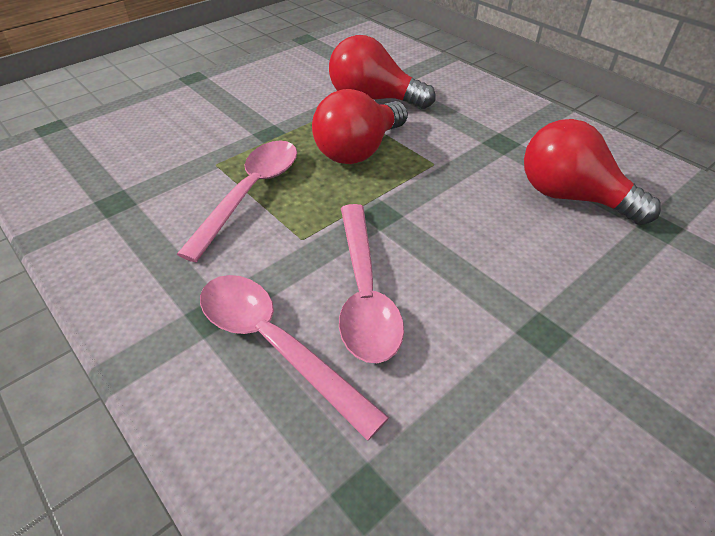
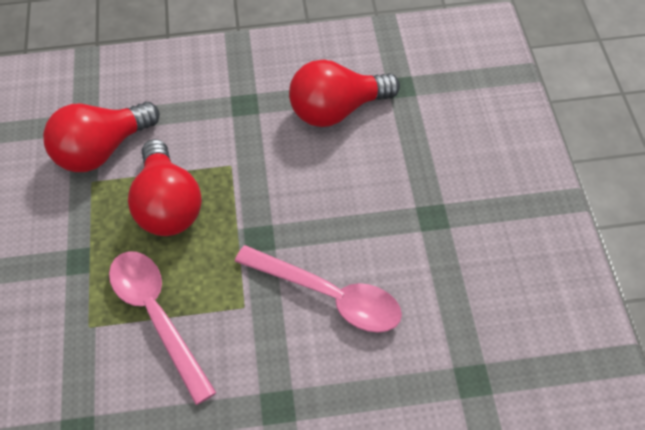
camera: 55 degrees left, 10 degrees up
(275, 344) = (335, 376): pink spoon -> none

